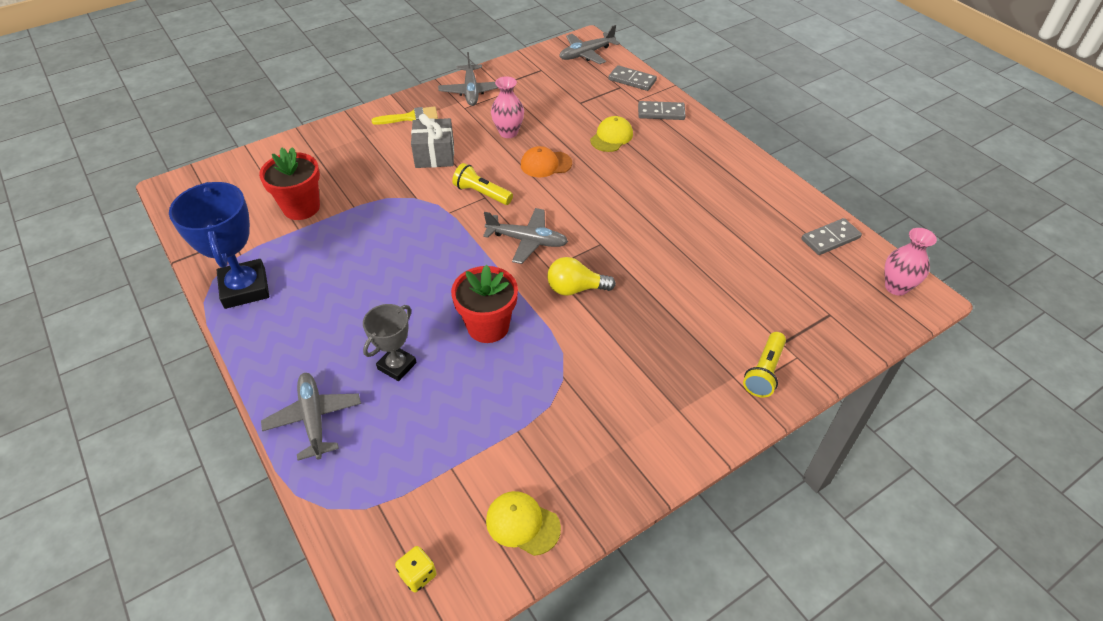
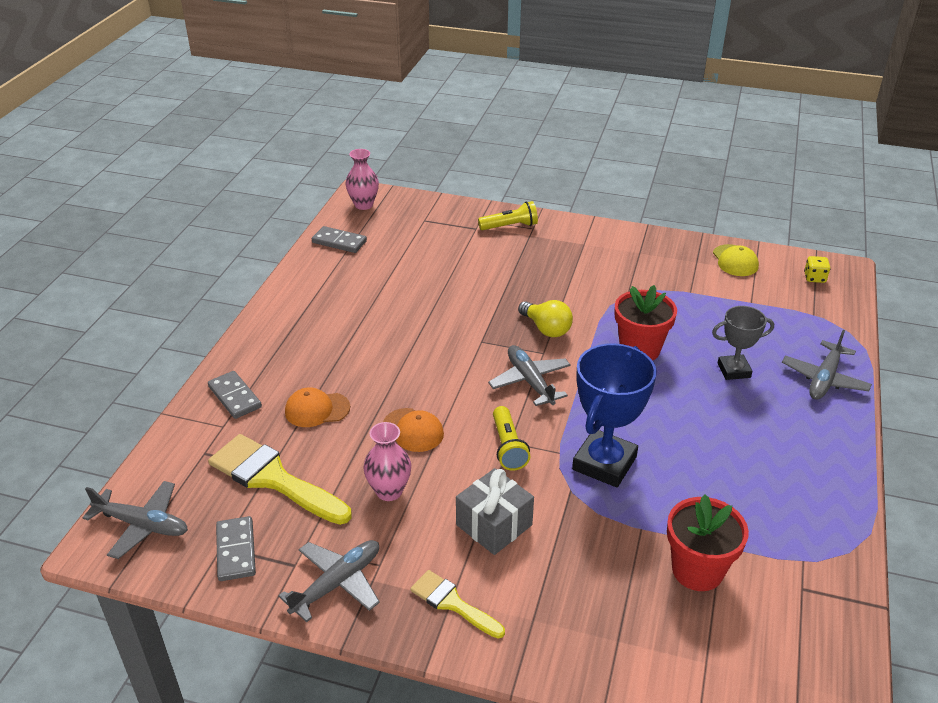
camera: 130 degrees left, 10 degrees down
(245, 288) = (819, 517): blue trophy -> blue trophy (604, 463)
(570, 100) = (273, 479): none -> yellow brush
(611, 137) = (317, 409): yellow cap -> orange cap
(632, 80) = (180, 450): grey domino -> grey domino (236, 551)

